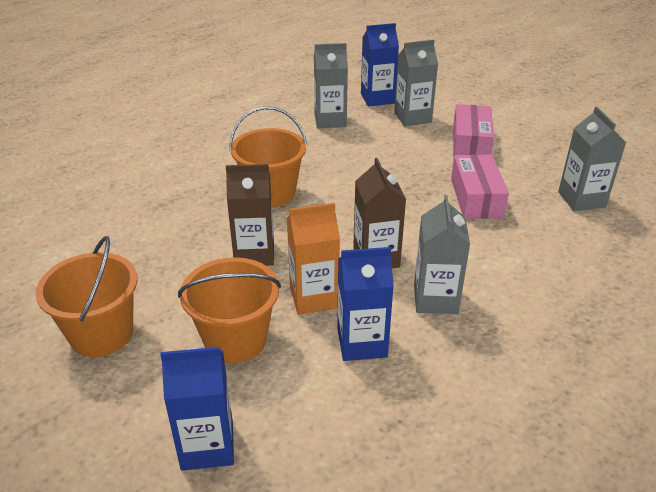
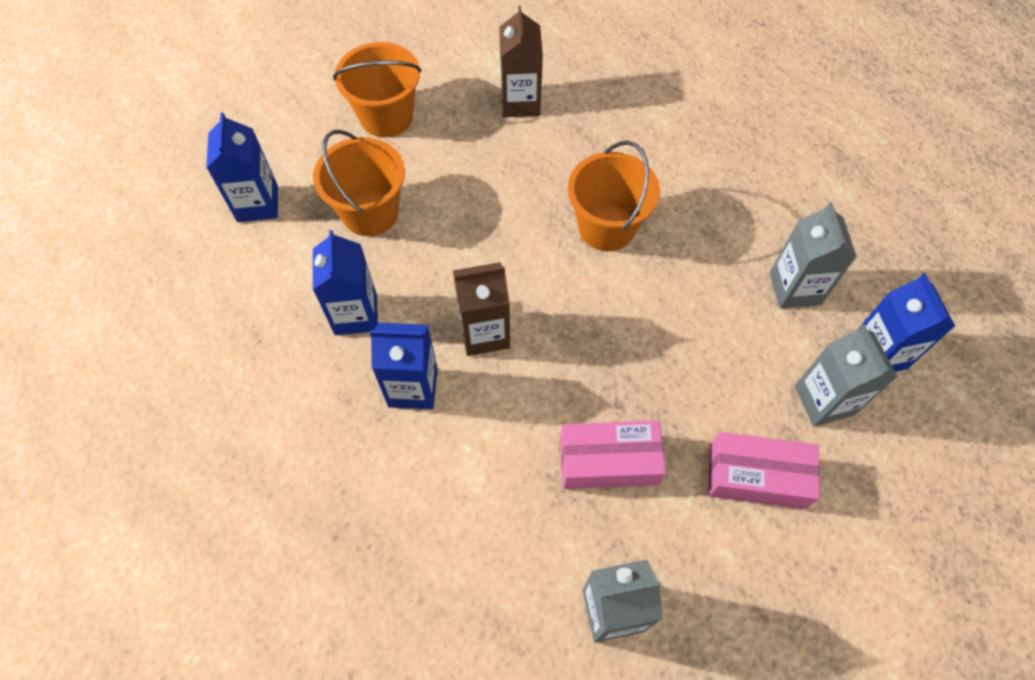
camera: 90 degrees right, 25 degrees up
(254, 254) = (493, 218): brown carton -> brown carton (520, 102)
(314, 297) = (422, 273): orange carton -> none
(435, 299) = (413, 387): grey carton -> blue carton

